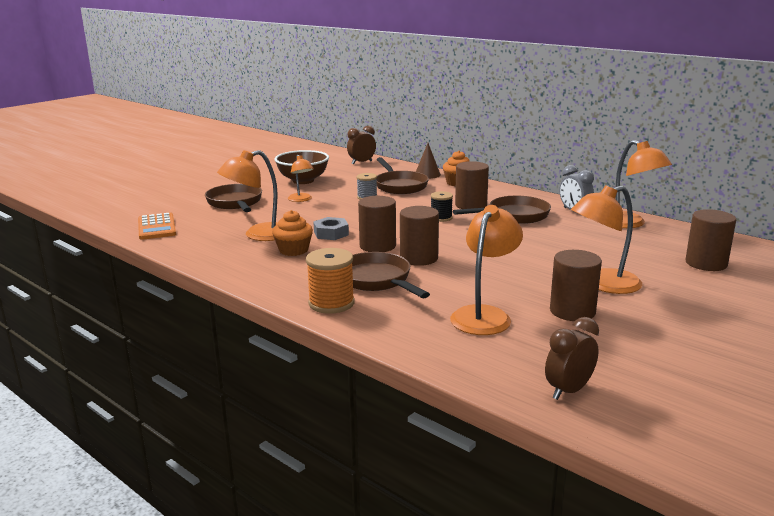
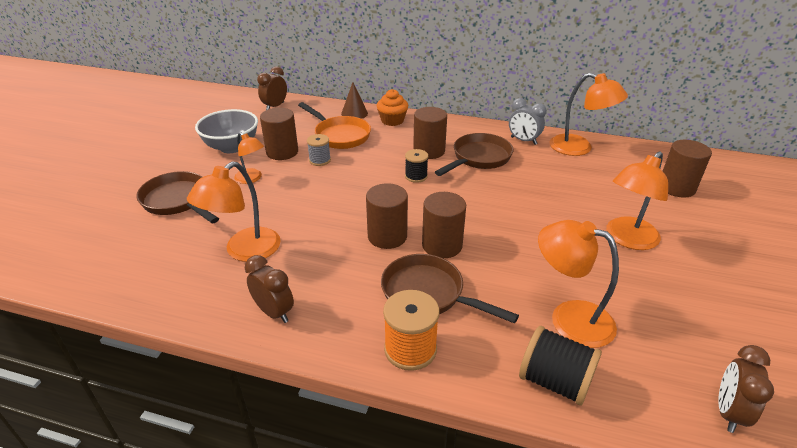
camera: 25 degrees left, 15 degrees up
(157, 227) = (104, 269): orange calculator -> none
(250, 267) = (274, 312): none -> brown clock
(293, 250) = (303, 268): orange cupcake -> none
(303, 181) = (232, 147): brown bowl -> grey bowl
(331, 233) = (324, 228): grey nut -> none
(399, 186) = (339, 135): brown pan -> orange pan
(429, 342) = (554, 381): none -> black spool
(485, 315) = (569, 318): orange lamp -> orange lamp turned 60 degrees counterclockwise
(572, 311) = (635, 287): brown cylinder -> brown cylinder (282, 152)

